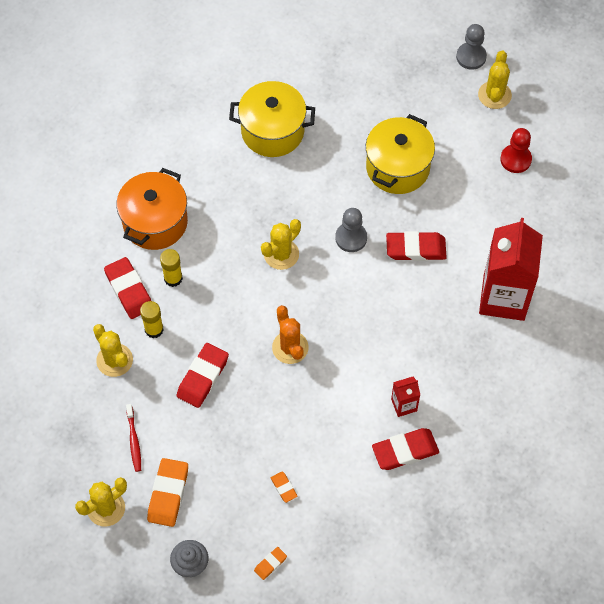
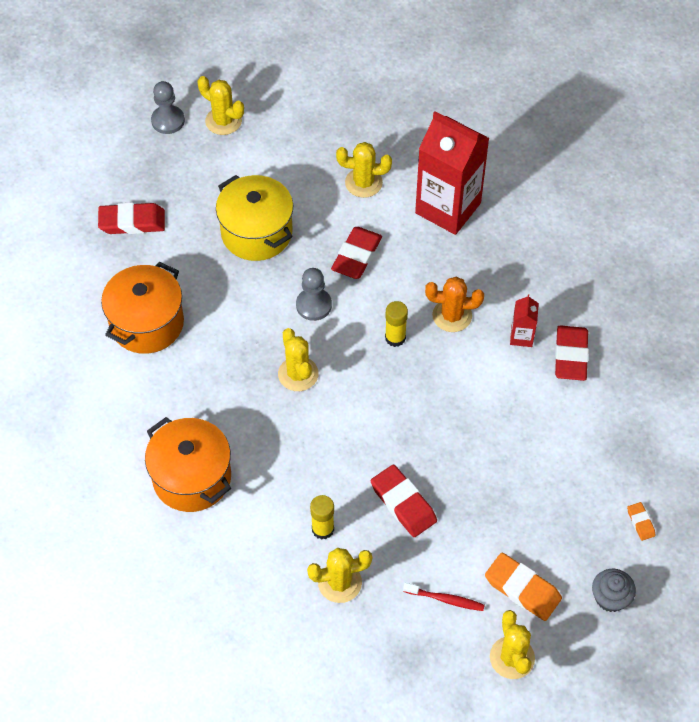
camera: 65 degrees left, 5 degrees down
(129, 290) = (262, 535): red eraser -> red eraser (132, 222)
(173, 278) = (271, 486): yellow glue stick -> yellow glue stick (395, 338)
(272, 131) = (147, 323): yellow pot -> orange pot
(283, 488) = (563, 477): orange eraser -> none
(290, 347) = (409, 409): orange cactus -> orange cactus (452, 316)
(492, 223) = (363, 183): none -> yellow cactus
(515, 159) = (305, 135): red pawn -> none

